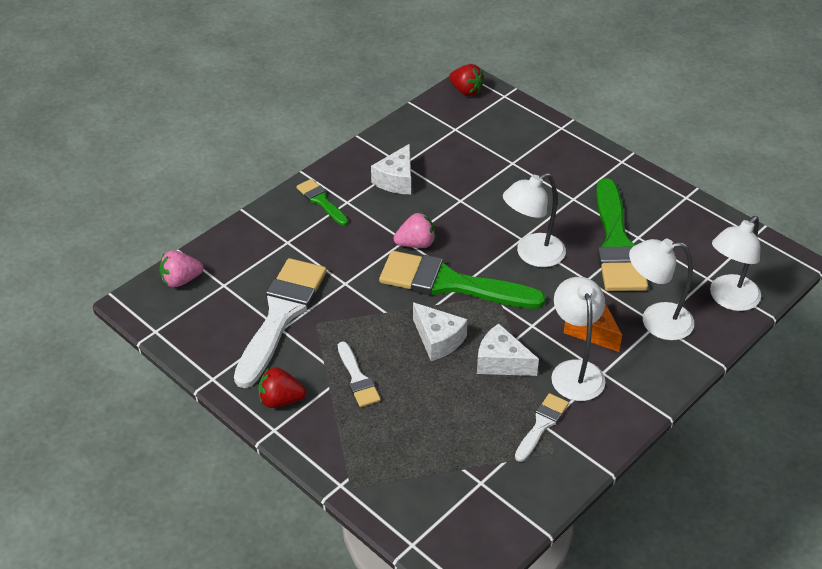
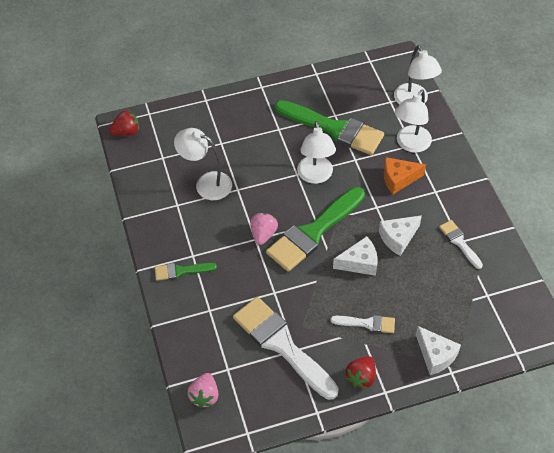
camera: 60 degrees left, 10 degrees up
(396, 180) = (191, 216): white cheese -> white cheese (435, 355)
(575, 371) = (427, 204): white lamp -> white lamp (206, 183)

